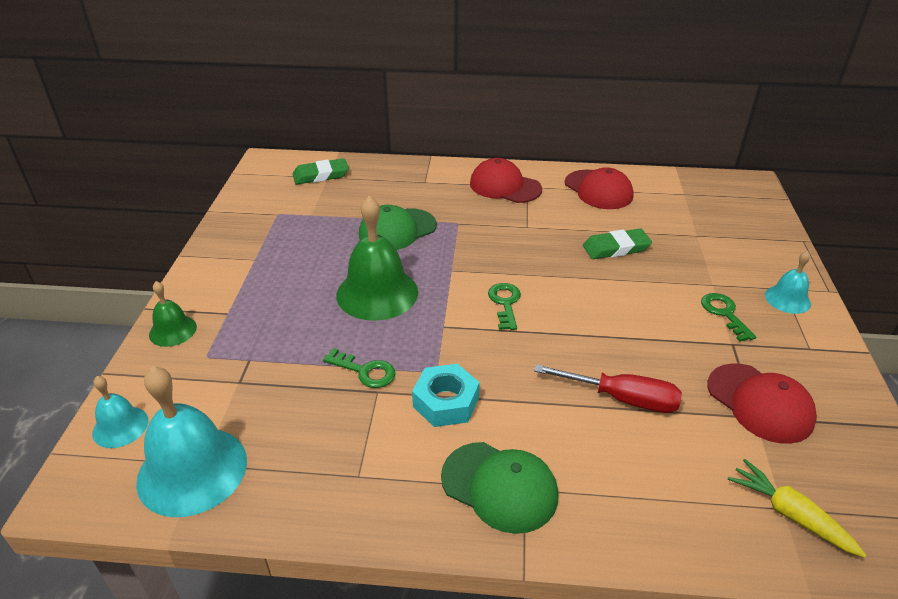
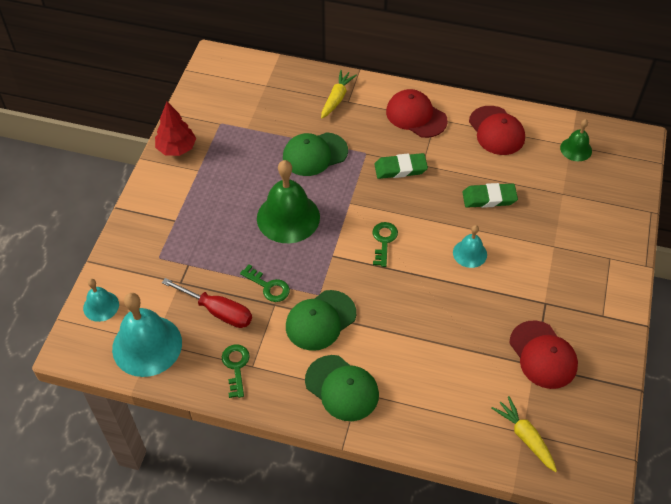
camera: 10 degrees right, 15 degrees up
(173, 330) = (135, 231): green bell -> green bell (576, 149)
(225, 241) = (177, 148): none -> red tree
(321, 175) = (260, 82): green eraser -> green eraser (400, 168)
(411, 180) = (337, 98): none -> yellow carrot
(446, 402) = (320, 320): turquoise nut -> green cap
(621, 398) = (445, 336): red screwdriver -> red screwdriver (217, 311)
(724, 314) = (551, 275): green key -> green key (236, 367)
(787, 299) = (608, 269): turquoise bell -> turquoise bell (469, 253)

